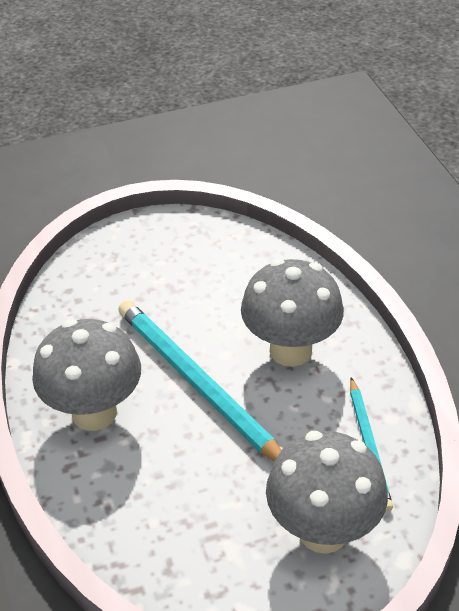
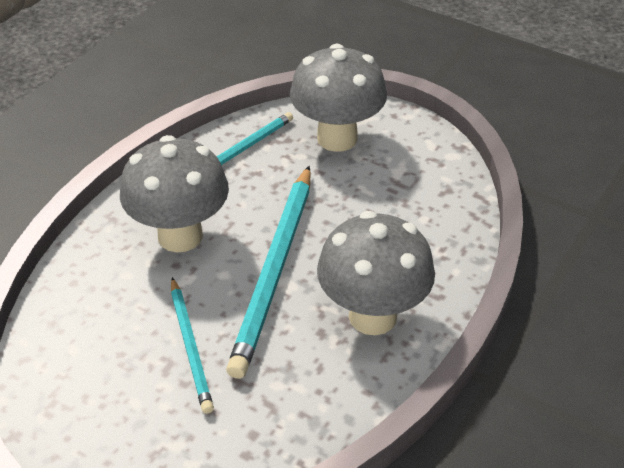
camera: 130 degrees left, 0 degrees up
(176, 305) = (190, 346): none -> turquoise pencil

